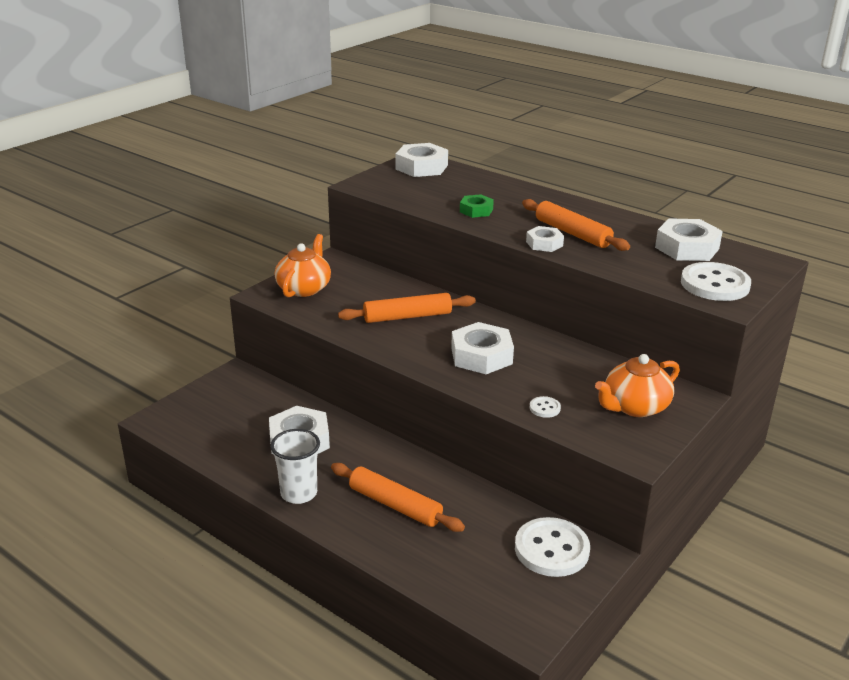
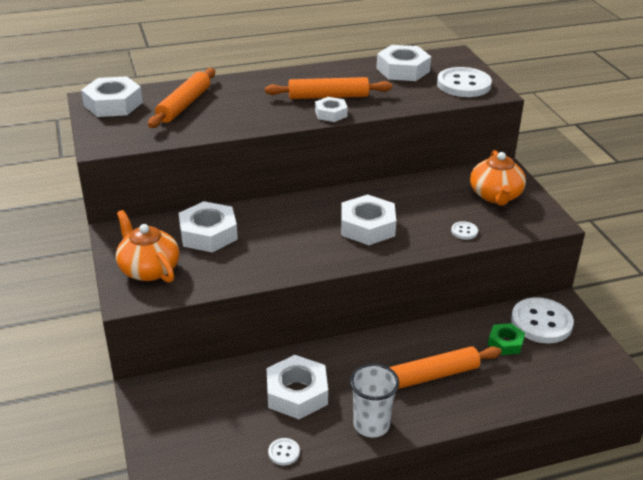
camera: 55 degrees left, 5 degrees up
(228, 461) = (284, 452): none -> white button
(376, 292) = (208, 234): none -> white nut
(407, 317) = (268, 235): orange rolling pin -> orange rolling pin (184, 105)
(476, 210) = (235, 115): green nut -> green nut (505, 343)

